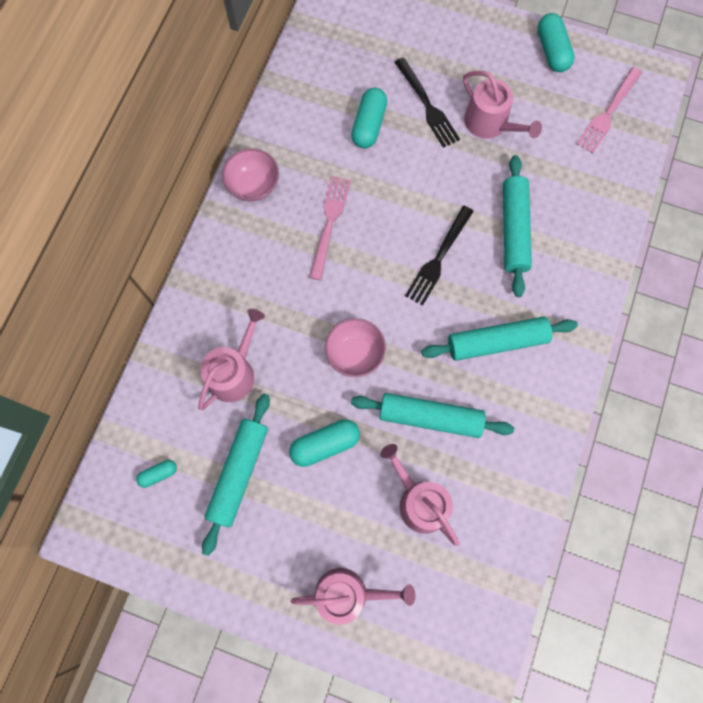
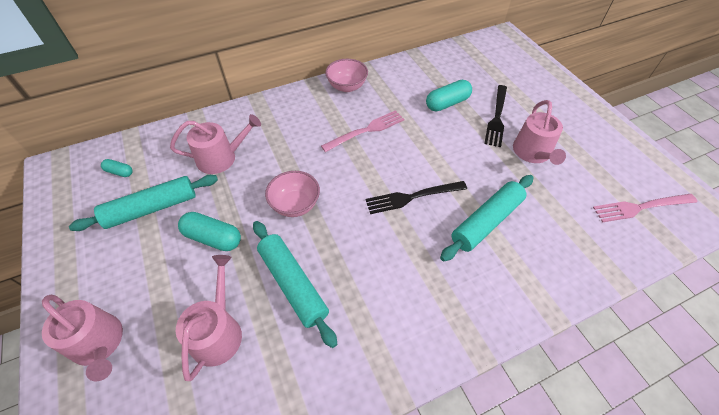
camera: 45 degrees right, 20 degrees down
(497, 342) = (396, 279): turquoise rolling pin -> none
(552, 51) = (623, 145): turquoise capsule -> none

